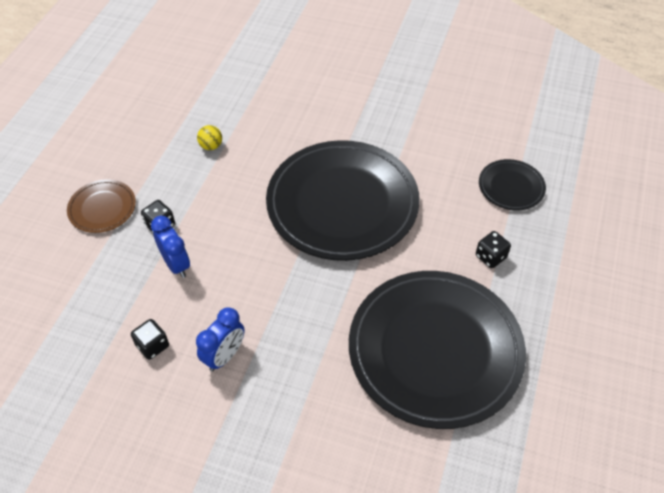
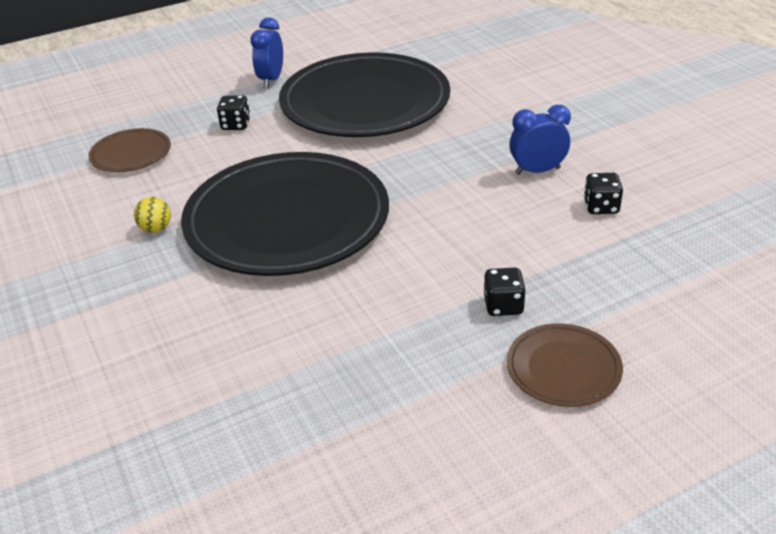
camera: 135 degrees left, 15 degrees down
(176, 264) = (519, 258): blue clock -> blue clock (271, 80)
(211, 146) = (343, 367): yellow ball -> yellow ball (156, 229)
(511, 187) = (131, 154): black plate -> brown plate

